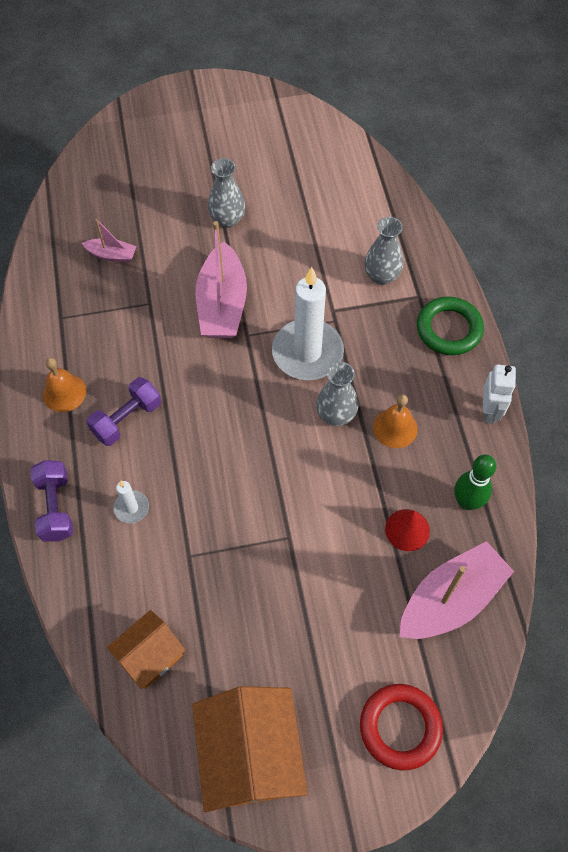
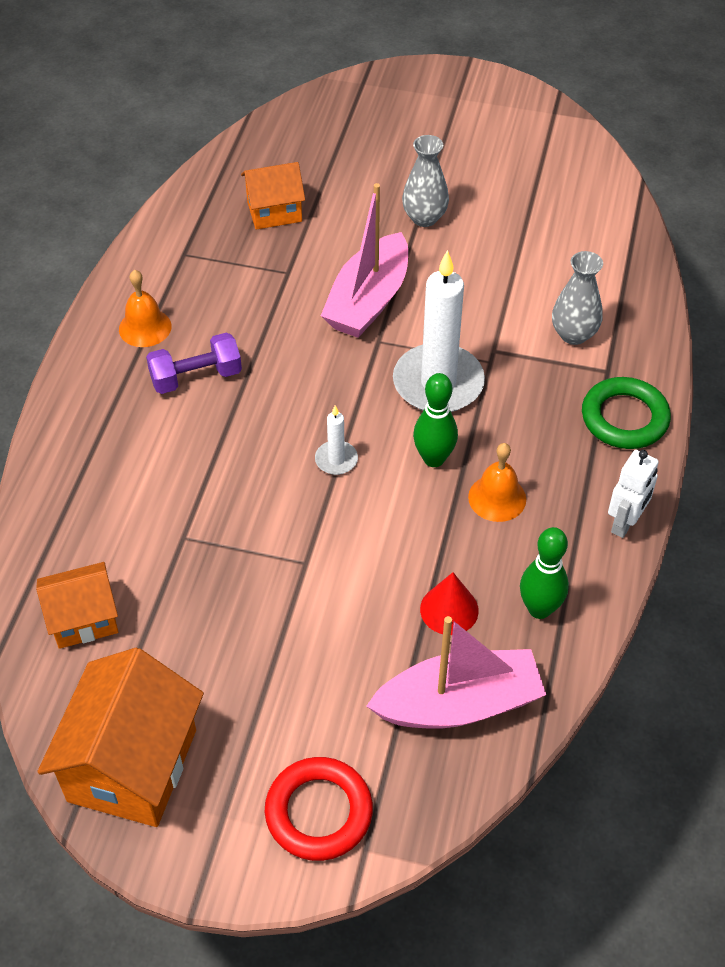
camera: 25 degrees right, 10 degrees down
(55, 507) = (70, 434): purple dumbbell -> none
(112, 255) = (274, 212): pink boat -> orange house
(131, 508) = (150, 465): white candle -> white candle (336, 460)
(336, 415) = (434, 459): grey vase -> green bowling pin

